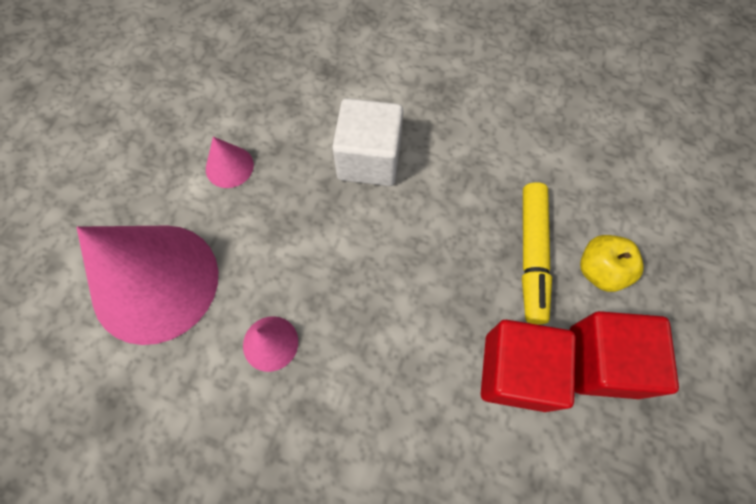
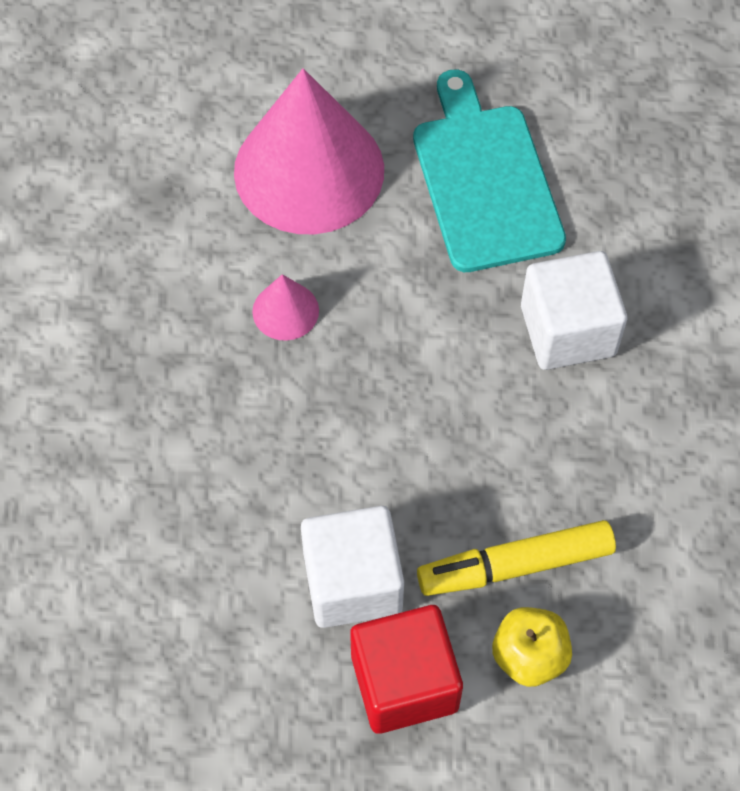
camera: 70 degrees right, 5 degrees down
(229, 167) = (484, 180): pink cone -> turquoise cutting board
(516, 371) = (352, 582): red cube -> white cube

